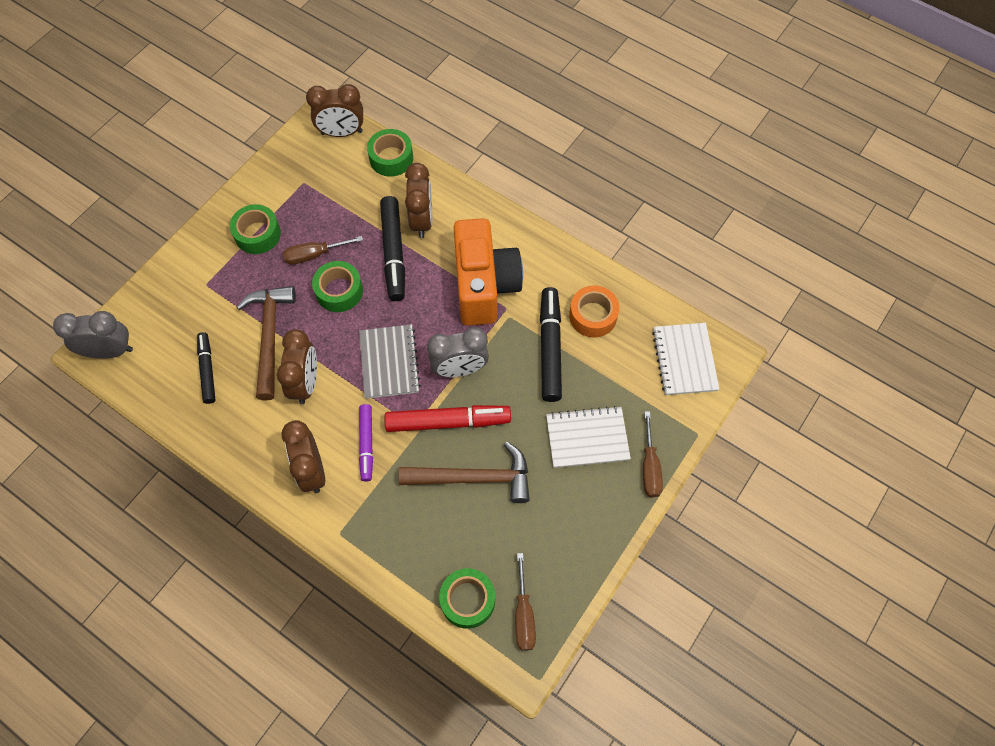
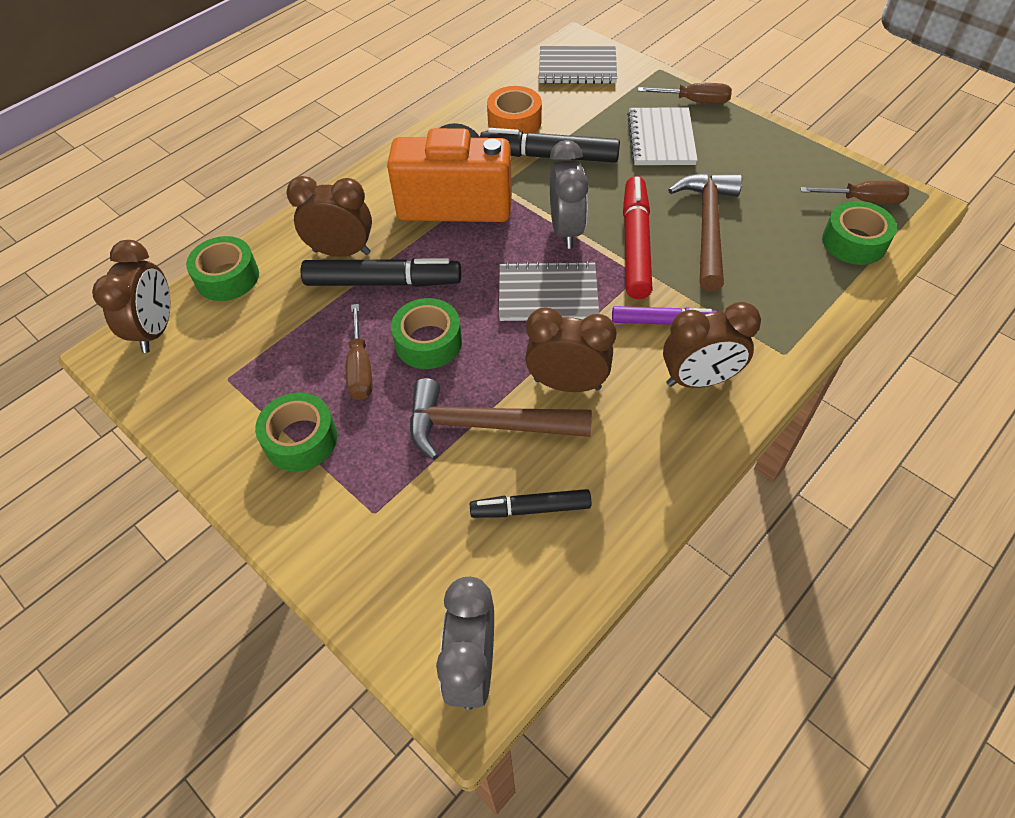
camera: 80 degrees left, 10 degrees down
(684, 360) = (577, 68): white notebook -> grey notebook

